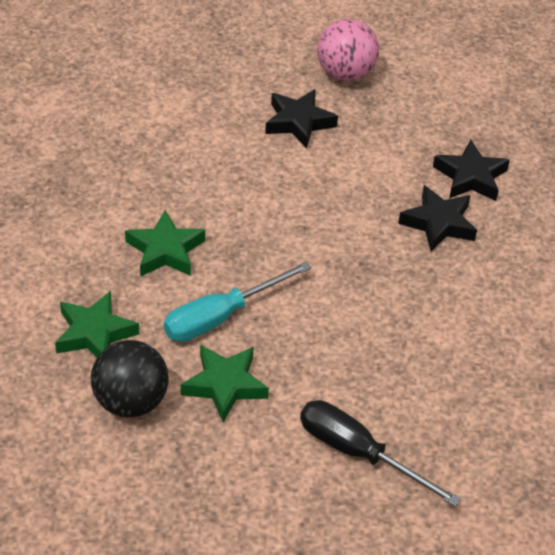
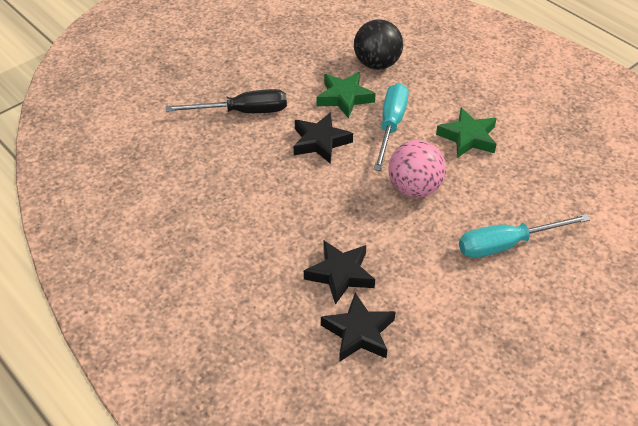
camera: 140 degrees right, 0 degrees up
(94, 333) = (437, 78): green star -> none
(271, 151) = (507, 244): none -> turquoise screwdriver
(298, 122) = (524, 283): black star -> black star (320, 142)
(345, 74) = (556, 359): pink ball -> pink ball (414, 188)

